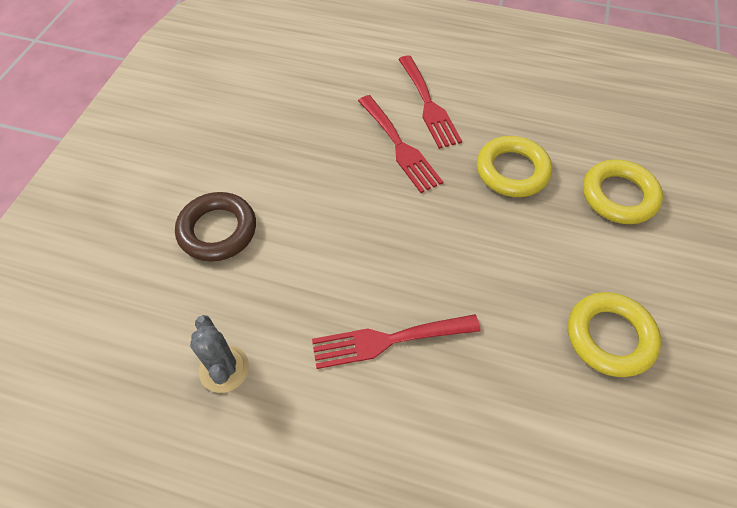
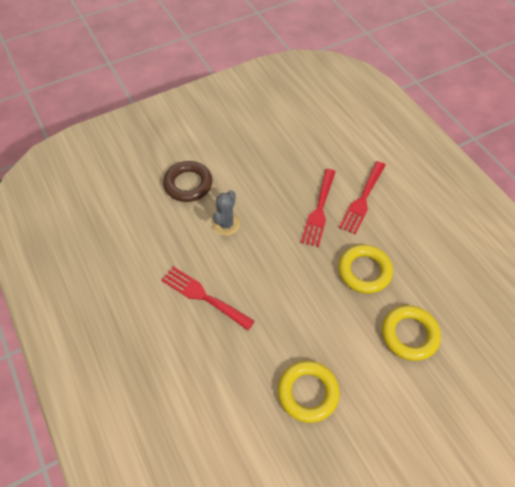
camera: 45 degrees right, 0 degrees up
(224, 369) = (127, 247): grey cactus -> grey cactus (226, 224)

